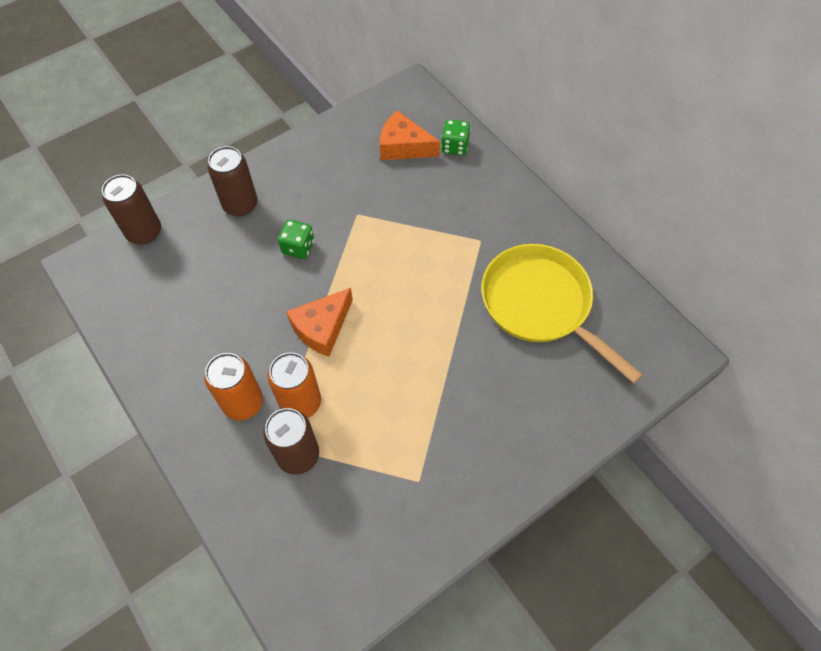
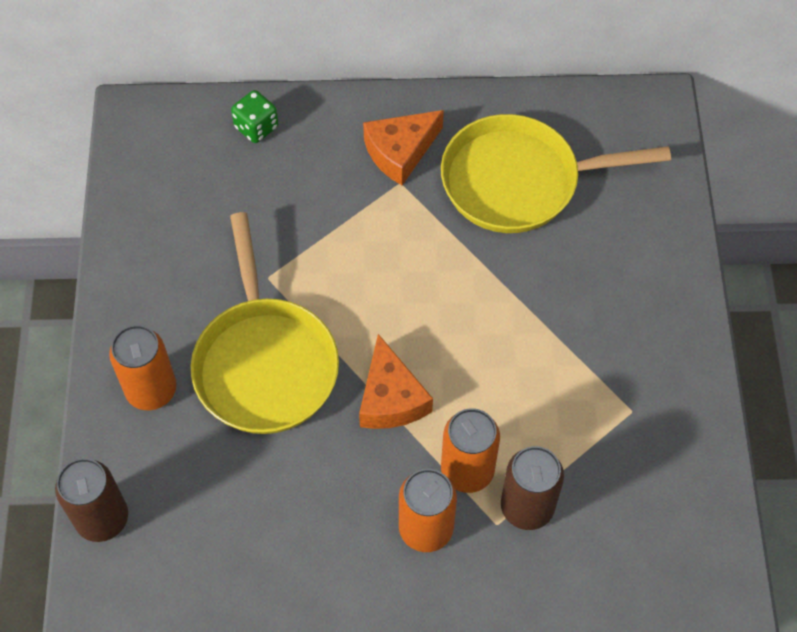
camera: 55 degrees left, 0 degrees up
(240, 205) = (151, 390): brown can -> orange can
(298, 247) = (264, 362): green dice -> yellow pan
(403, 146) = (212, 175): orange cheese -> orange cheese (400, 152)

